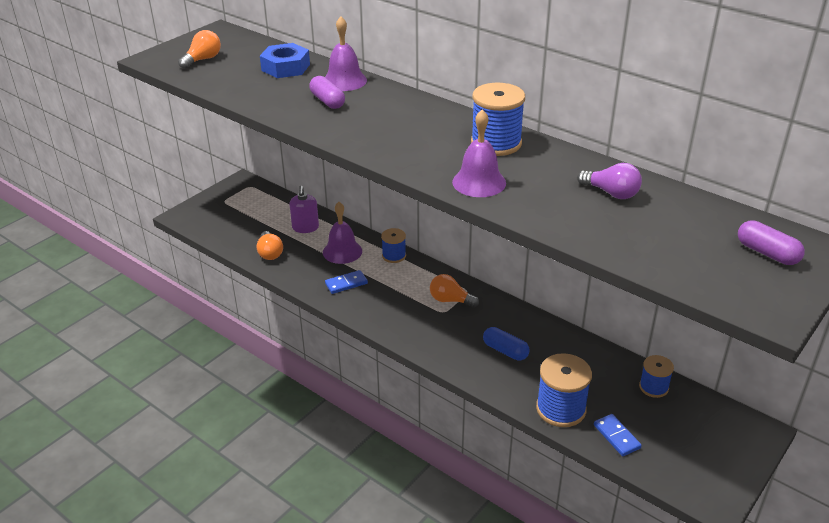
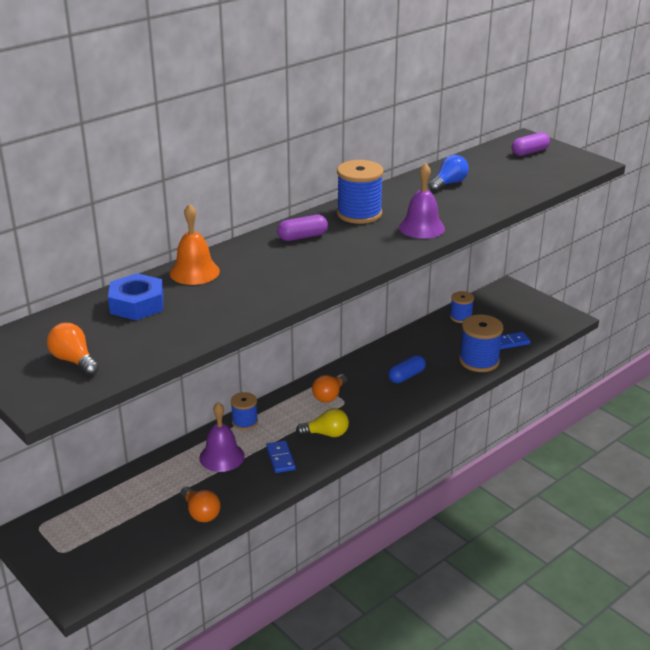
camera: 80 degrees left, 5 degrees down
(270, 253) = (200, 513): orange light bulb -> orange light bulb turned 60 degrees clockwise
(305, 227) = (161, 481): purple soap dispenser -> none
(327, 101) = (238, 284): purple capsule -> purple capsule (302, 237)
(344, 81) = (194, 272): purple bell -> orange bell
(388, 306) = (326, 434): none -> yellow light bulb
(611, 193) = (449, 183): purple light bulb -> blue light bulb

